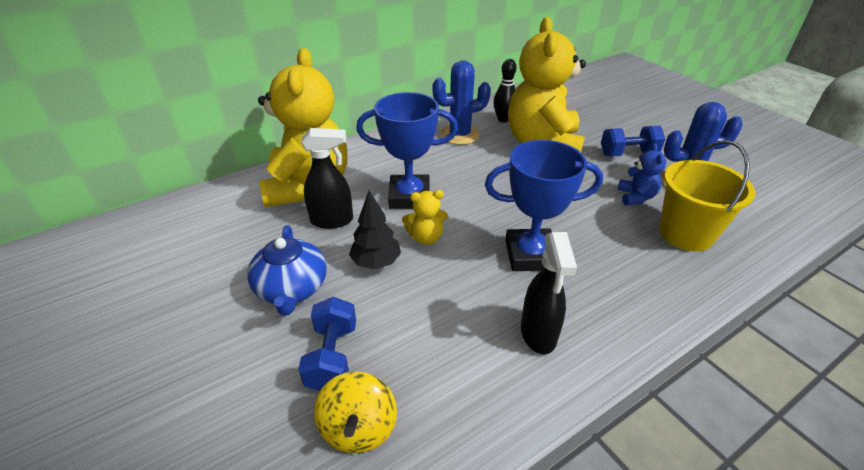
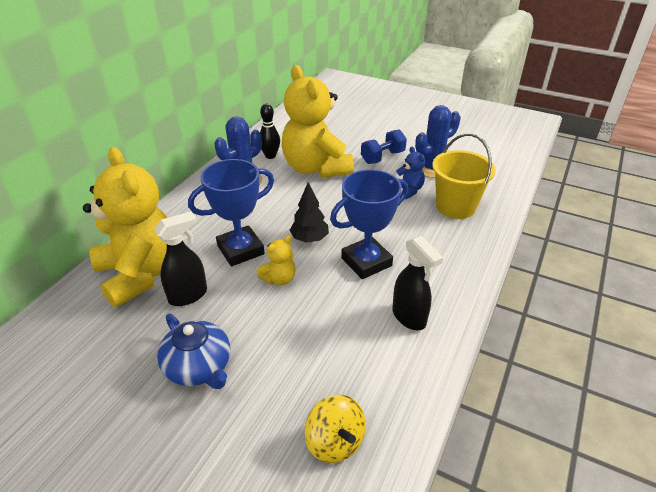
camera: 30 degrees left, 0 degrees up
(332, 357) = (276, 403): blue dumbbell -> none
(376, 262) = (254, 315): black tree -> black tree (309, 239)

